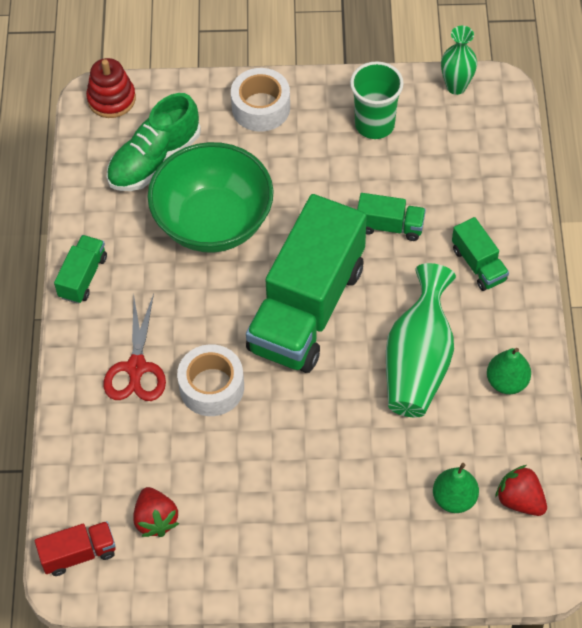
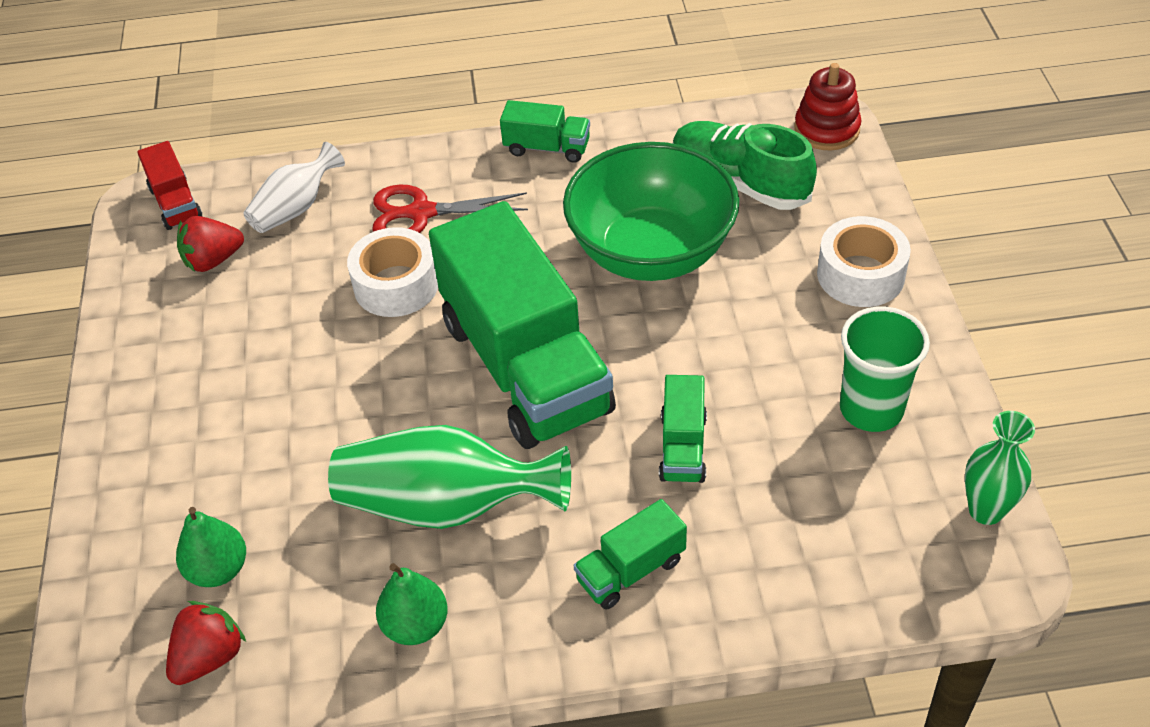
camera: 85 degrees right, 10 degrees down
(108, 459) = (295, 208): none -> white vase
(307, 308) = (525, 366): green truck -> green truck turned 135 degrees counterclockwise

